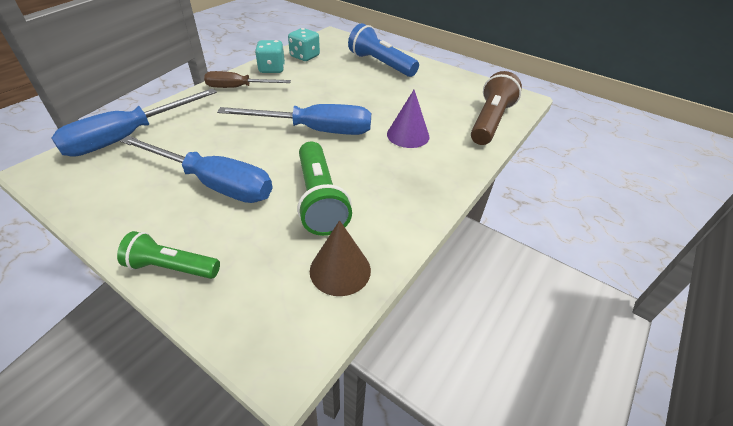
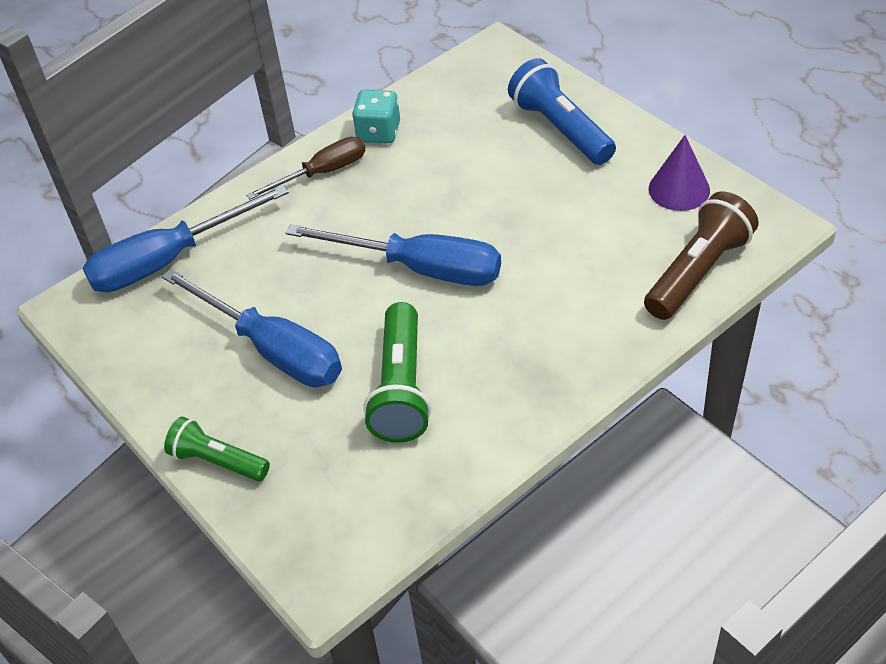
camera: 20 degrees right, 5 degrees up
(238, 88) = (322, 173): brown screwdriver -> brown screwdriver turned 135 degrees clockwise
(305, 56) = (437, 104): turquoise dice -> none
(340, 270) = (404, 490): brown cone -> none
(408, 135) = (555, 289): purple cone -> purple cone (679, 189)

